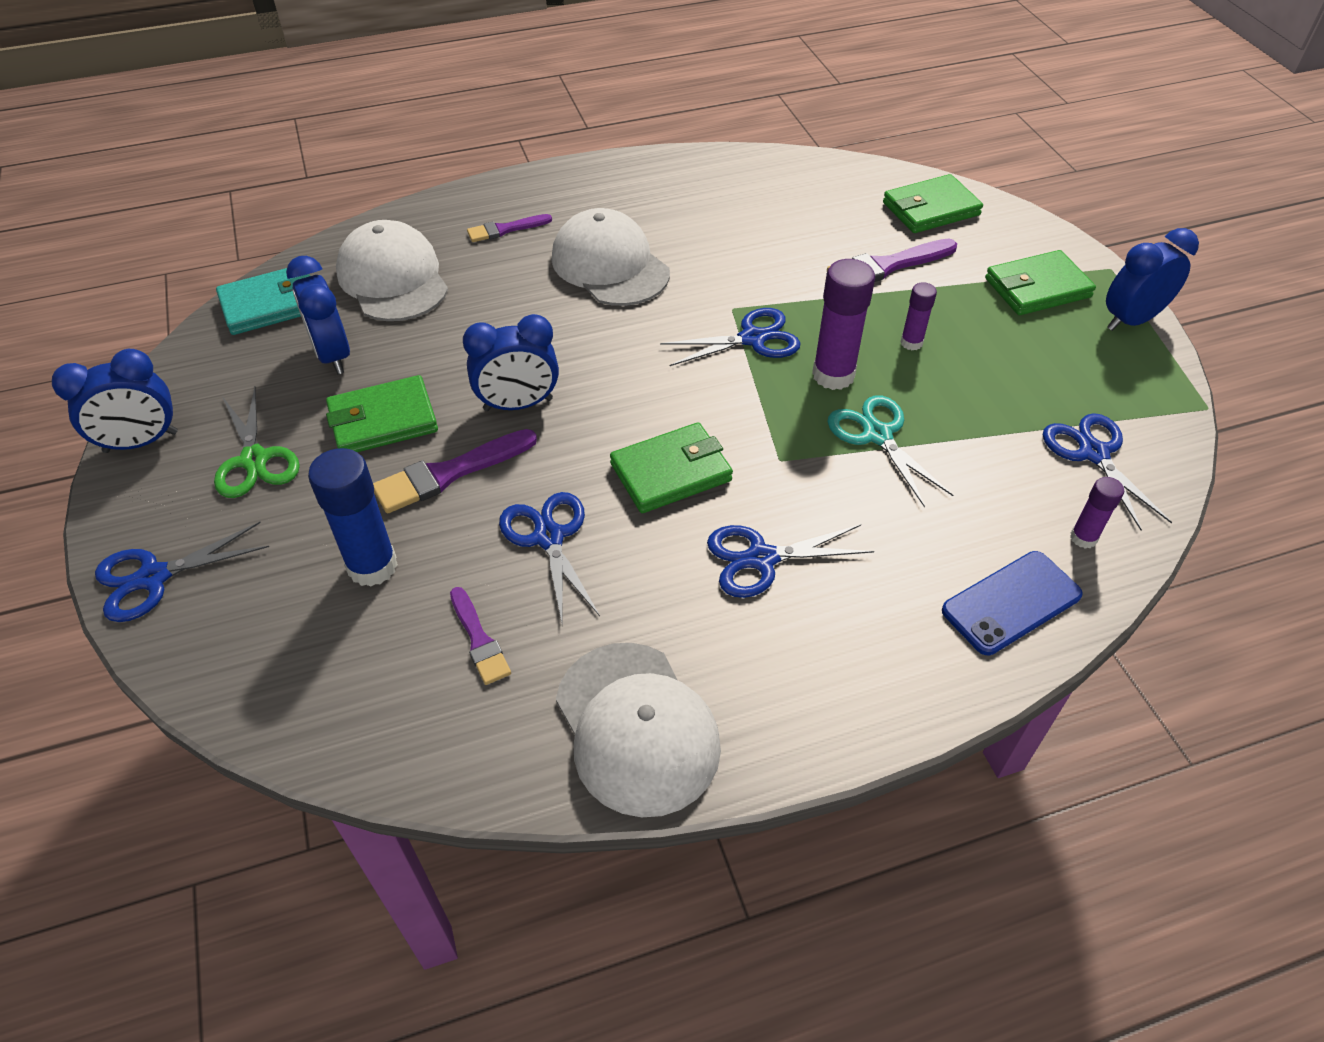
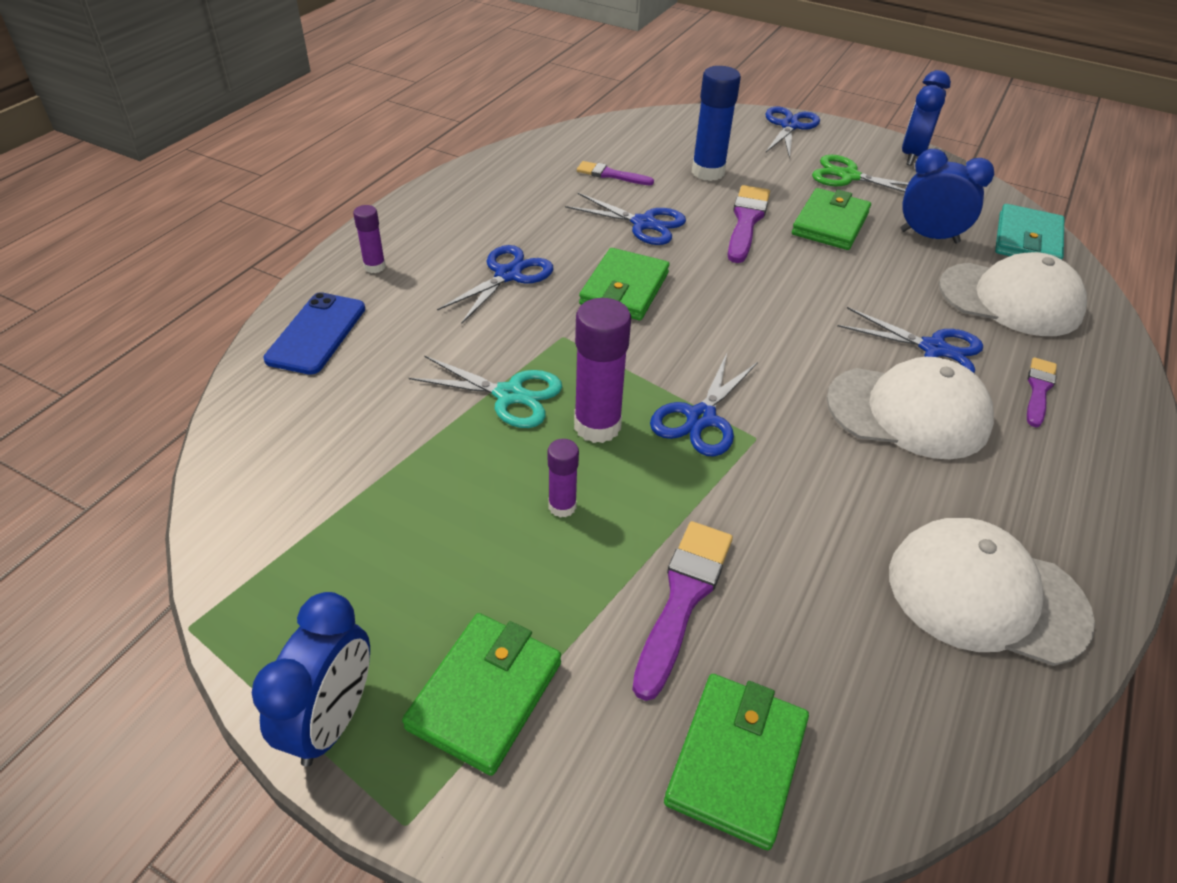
camera: 135 degrees right, 5 degrees down
(518, 404) = (777, 273): blue clock -> none
(637, 728) = (490, 184): white cap -> white cap (985, 595)
(1083, 538) = (280, 406): purple glue stick -> purple glue stick (374, 267)
(1093, 453) = (303, 489): blue scissors -> blue scissors (933, 349)

